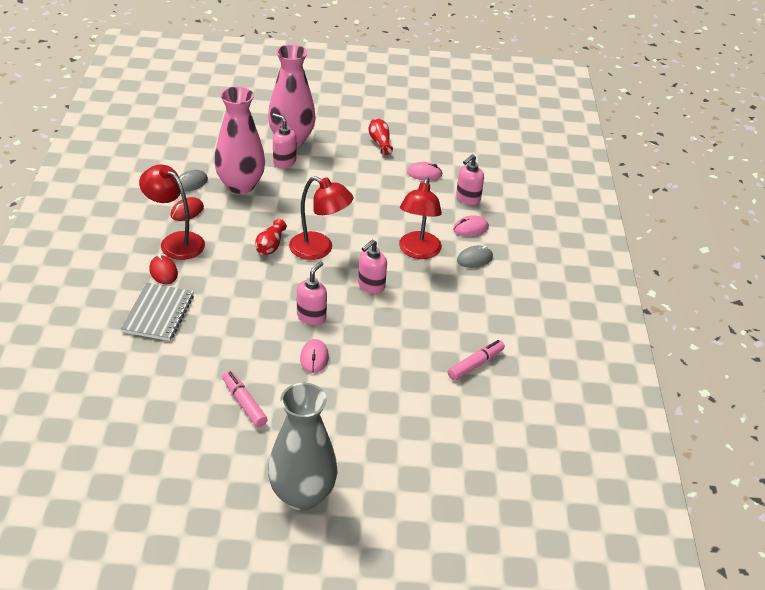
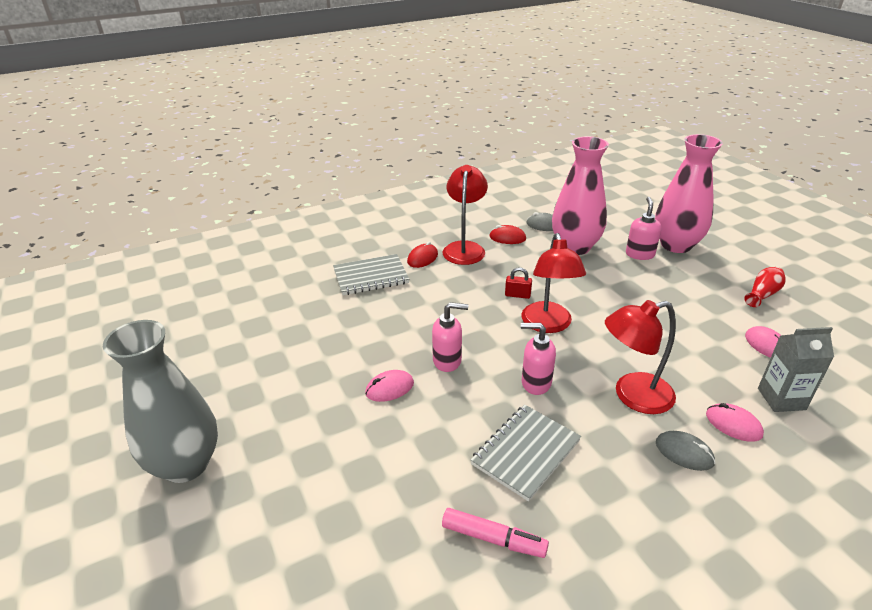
camera: 65 degrees right, 5 degrees down
(244, 403) = (294, 369): pink marker -> none
(270, 246) = (517, 295): red vase -> red padlock
(425, 321) = (525, 452): none -> grey notebook
(467, 199) = (781, 399): pink soap dispenser -> grey carton

